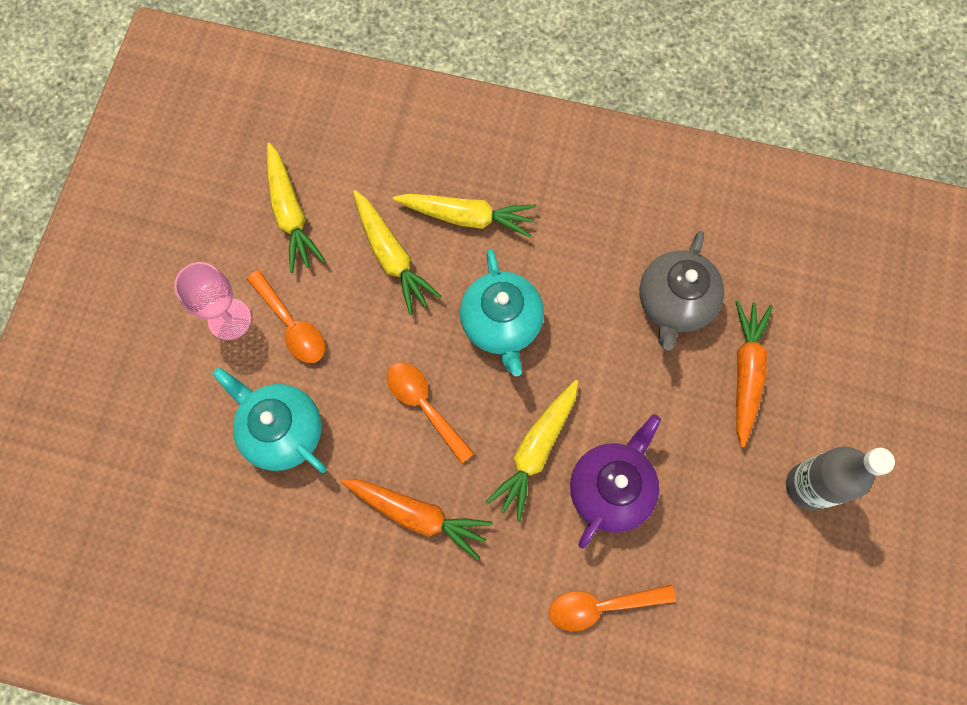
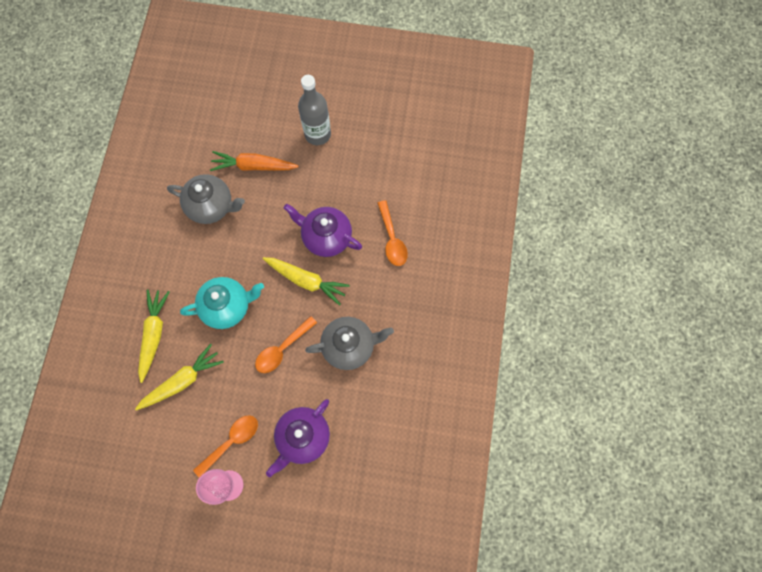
camera: 95 degrees left, 0 degrees up
(282, 431) = (303, 437): turquoise teapot -> purple teapot
(290, 213) = (151, 454): yellow carrot -> none
(417, 515) = (349, 346): orange carrot -> grey teapot

